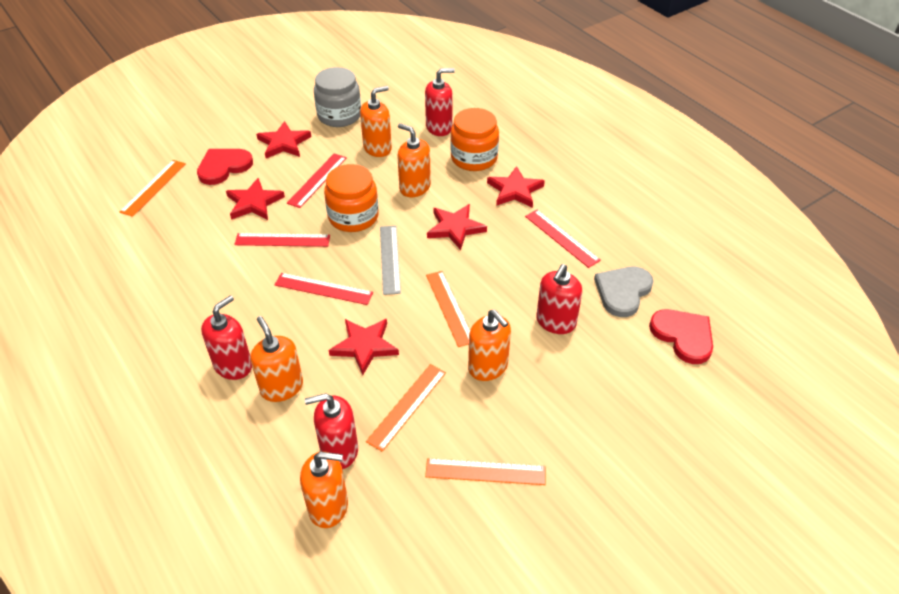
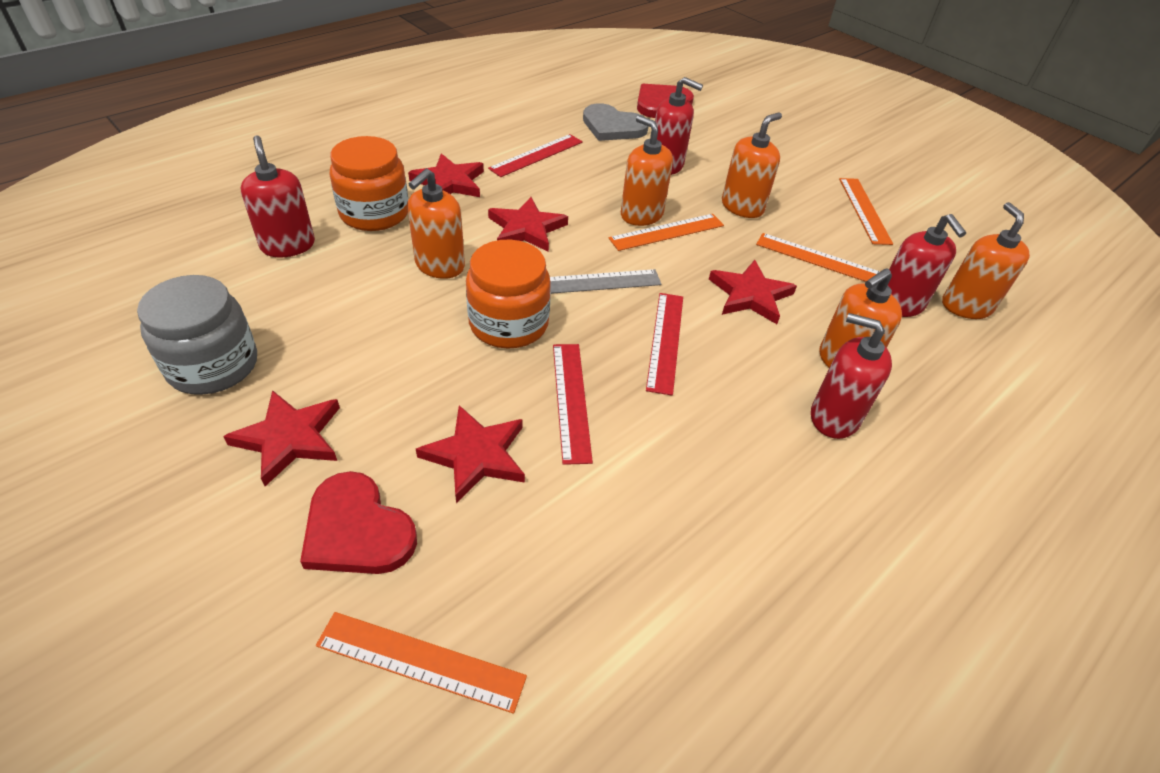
camera: 100 degrees left, 0 degrees up
(317, 180) = (413, 375): red ruler -> none
(377, 148) = (331, 309): orange soap dispenser -> orange soap dispenser (641, 215)

